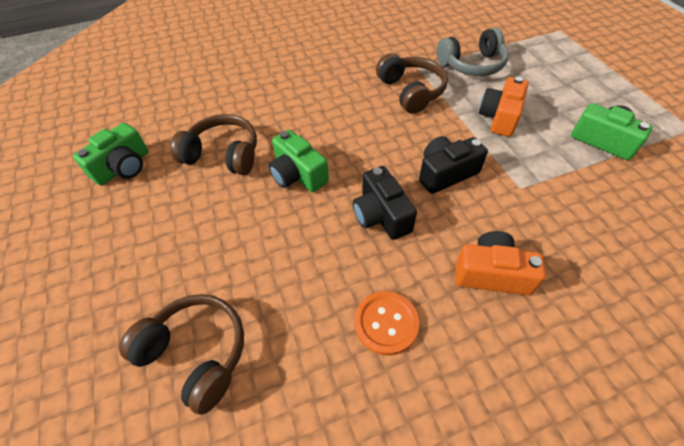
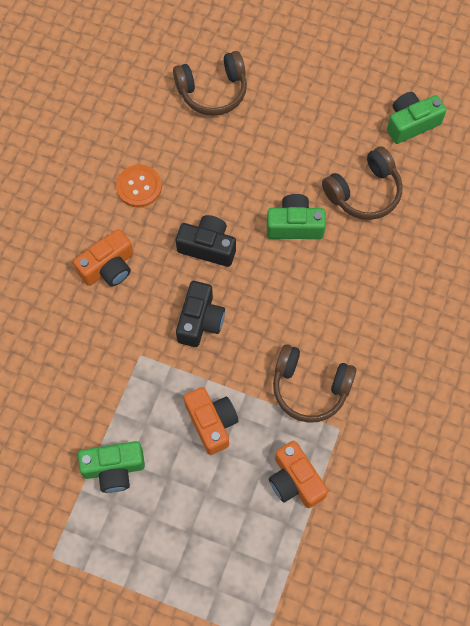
camera: 130 degrees right, 15 degrees up
(123, 167) = (411, 123): green camera -> green camera turned 75 degrees clockwise
(472, 65) = (295, 480): grey headphones -> orange camera

